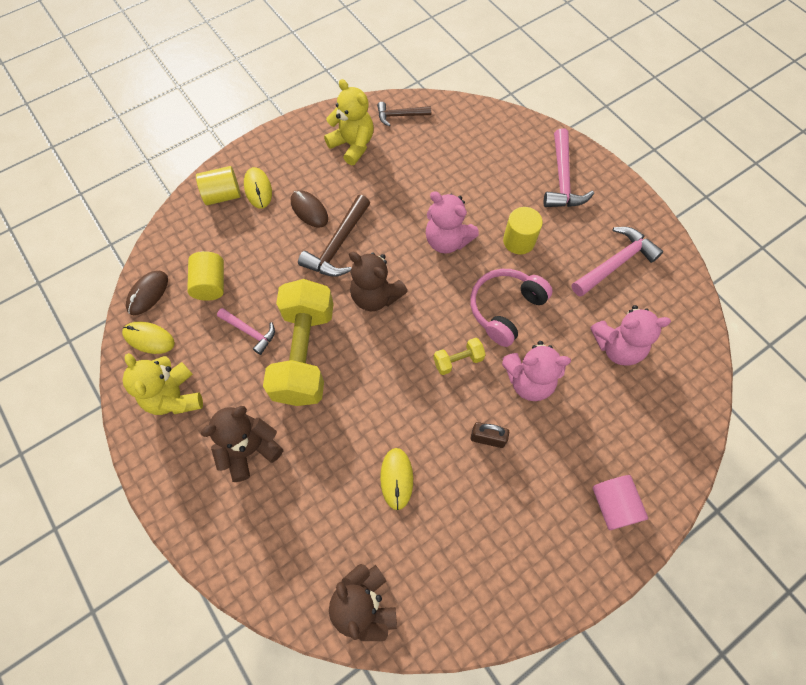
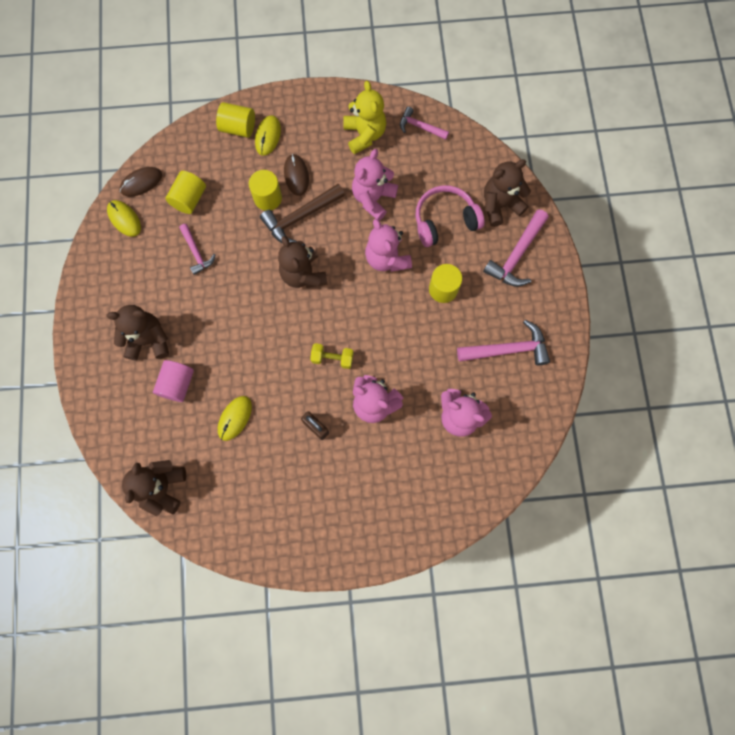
camera: 30 degrees right, 10 degrees up
(174, 397) = (119, 273): yellow teddy bear -> none
(293, 244) = (268, 198): none -> yellow cylinder
(304, 353) = (225, 291): yellow dumbbell -> none
(398, 195) = (373, 198): none -> pink teddy bear
(400, 115) = (420, 127): brown hammer -> pink hammer
(505, 309) = (394, 339): pink headphones -> pink headphones (445, 221)
(517, 146) = (500, 205): none -> brown teddy bear
(613, 505) = (373, 524): pink cylinder -> pink cylinder (177, 384)

